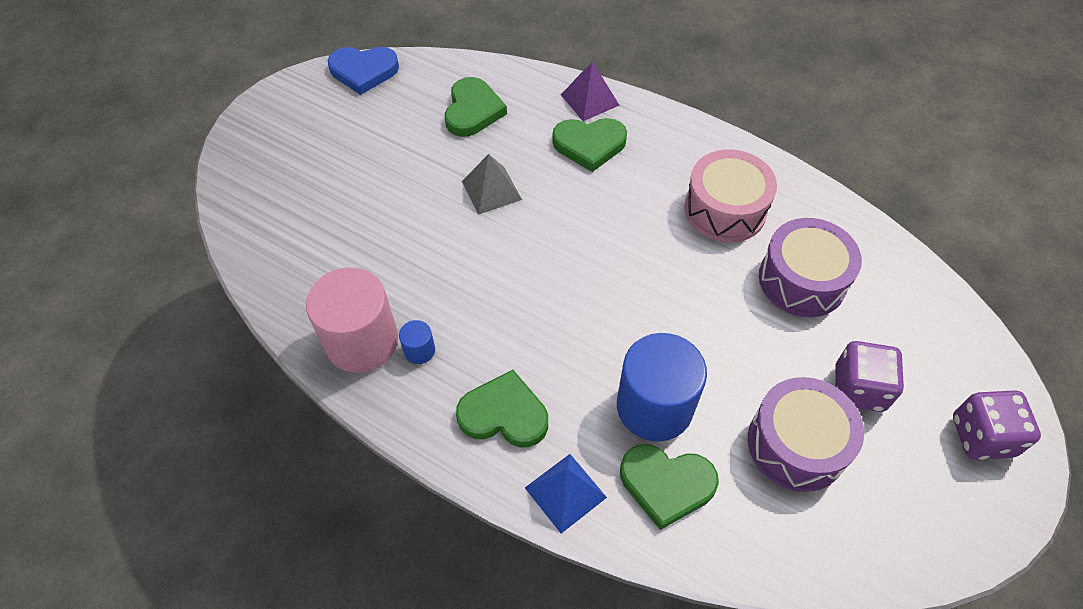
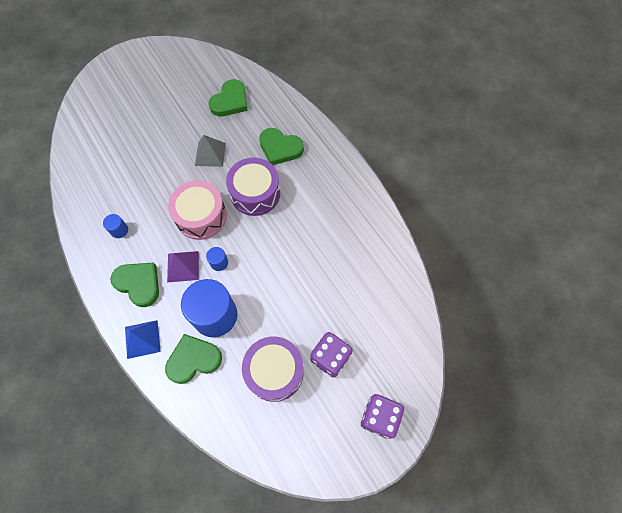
camera: 25 degrees right, 10 degrees up
(362, 341) = (95, 213): pink cylinder -> none
(364, 71) = (187, 54): blue heart -> none
(590, 100) = (298, 119): purple pyramid -> purple pyramid (183, 266)
(608, 331) = (219, 262): none -> blue cylinder
(666, 484) = (193, 359): green heart -> green heart turned 120 degrees clockwise
(725, 209) = (329, 219): pink drum -> pink drum (201, 216)
(802, 280) = (343, 281): purple drum -> purple drum (255, 193)

